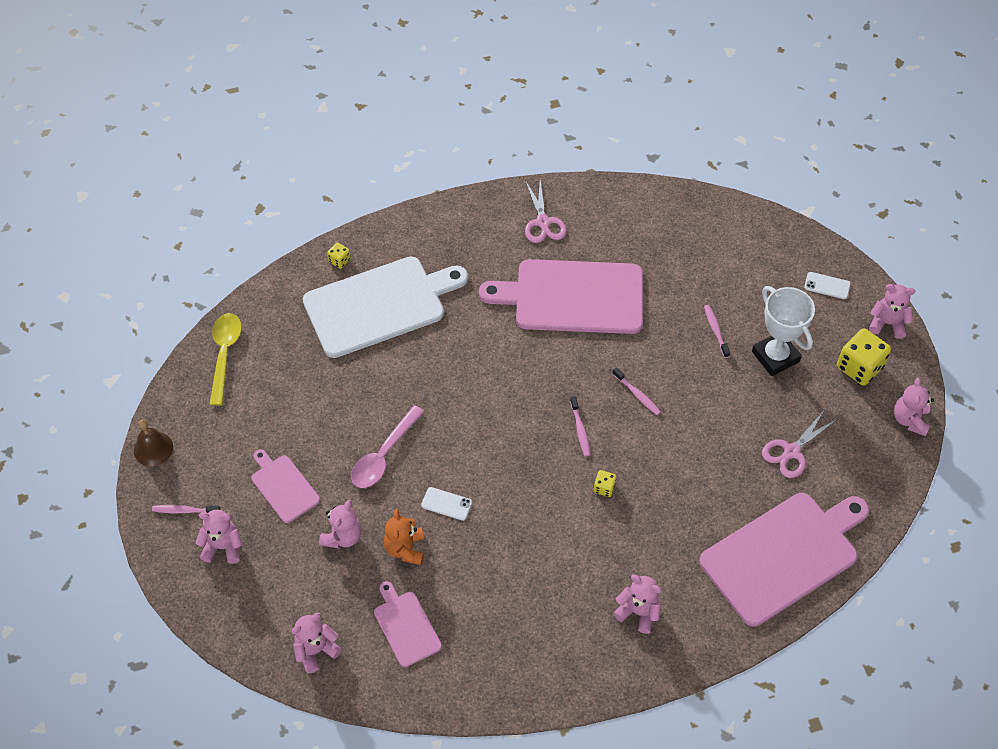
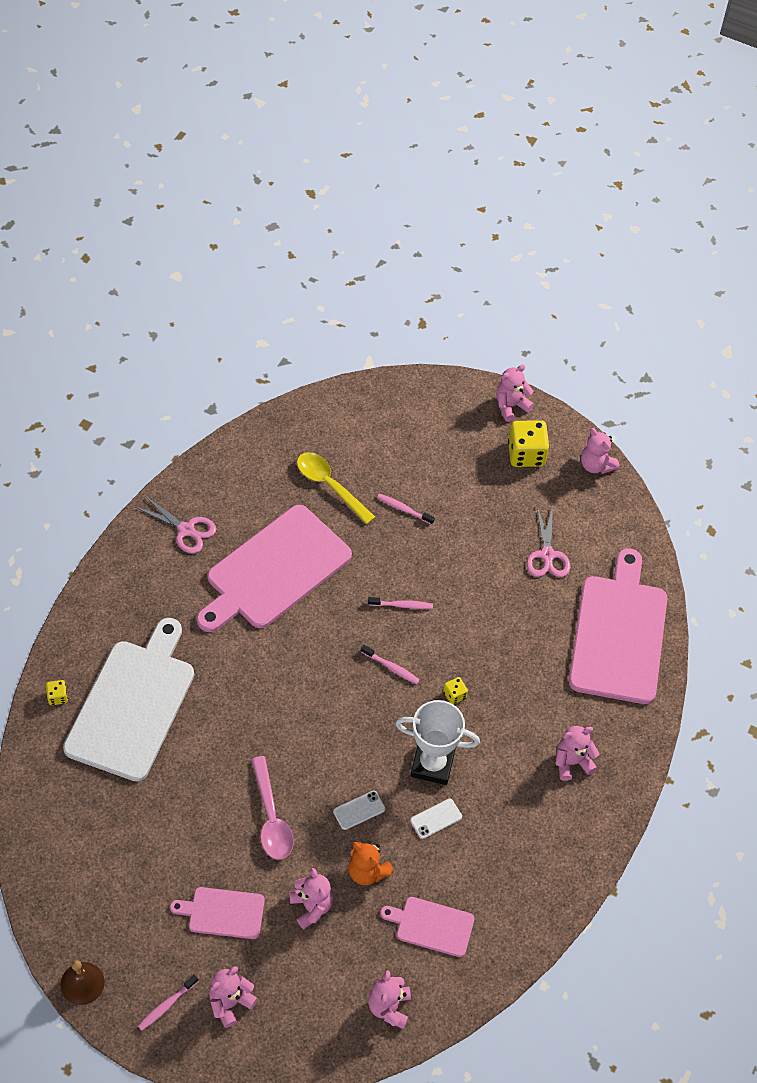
camera: 50 degrees left, 0 degrees up
(224, 354) = (51, 855): yellow spoon -> yellow spoon (330, 485)
(775, 356) = (464, 494): white trophy -> white trophy (432, 764)
(827, 285) = (442, 410): white phone -> white phone (436, 818)

